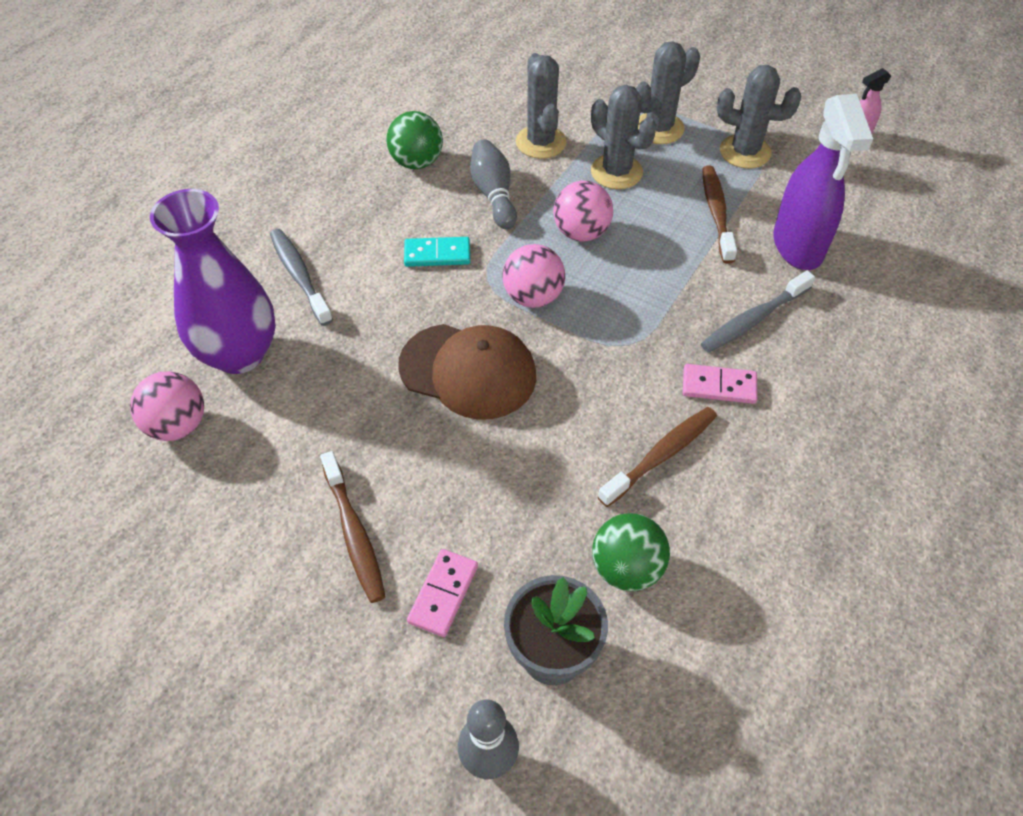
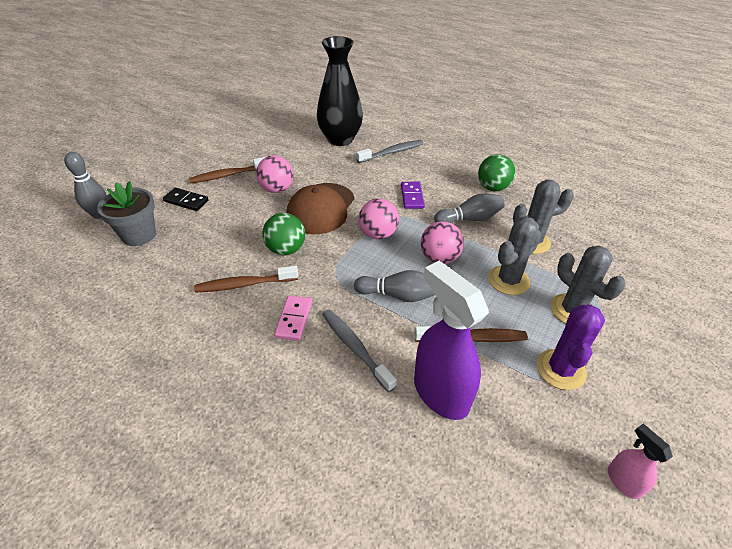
camera: 90 degrees right, 10 degrees down
(177, 425) = (300, 128): pink ball -> pink ball (277, 189)
(239, 353) = (340, 139): purple vase -> black vase
(437, 254) = (412, 197): turquoise domino -> purple domino
(443, 594) = (186, 201): pink domino -> black domino
(626, 568) = (174, 264): green ball -> green ball (286, 249)
(657, 277) = (398, 295): none -> grey bowling pin
(661, 455) = (244, 284): brown toothbrush -> brown toothbrush turned 120 degrees clockwise
(745, 152) = (560, 369): grey cactus -> purple cactus
(798, 246) = (440, 393): purple spray bottle -> purple spray bottle turned 60 degrees clockwise

